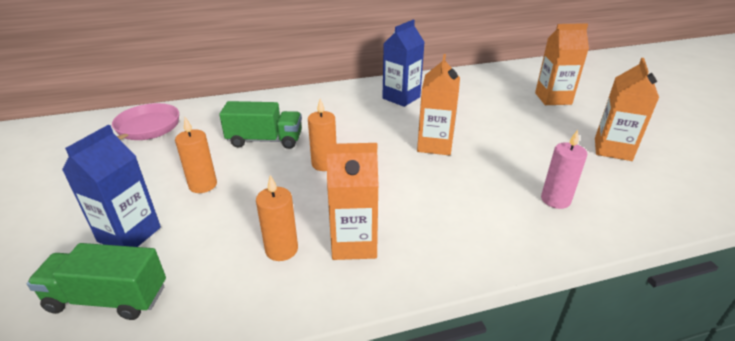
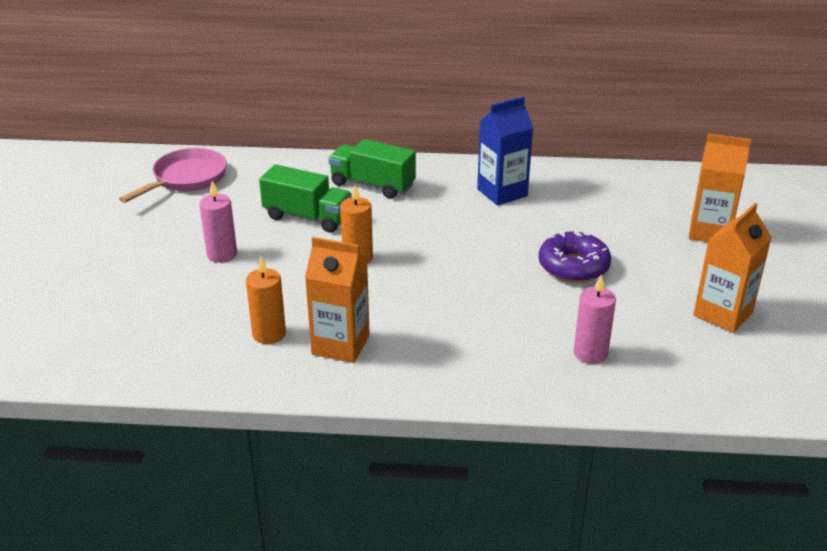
camera: 20 degrees right, 0 degrees up
(108, 298) = (105, 338): green truck -> green truck (372, 185)
(129, 234) = (138, 288): blue carton -> none
(203, 185) = (222, 254): orange candle -> pink candle
(435, 145) = (499, 262): orange carton -> none
(488, 137) = (573, 267): none -> purple donut

